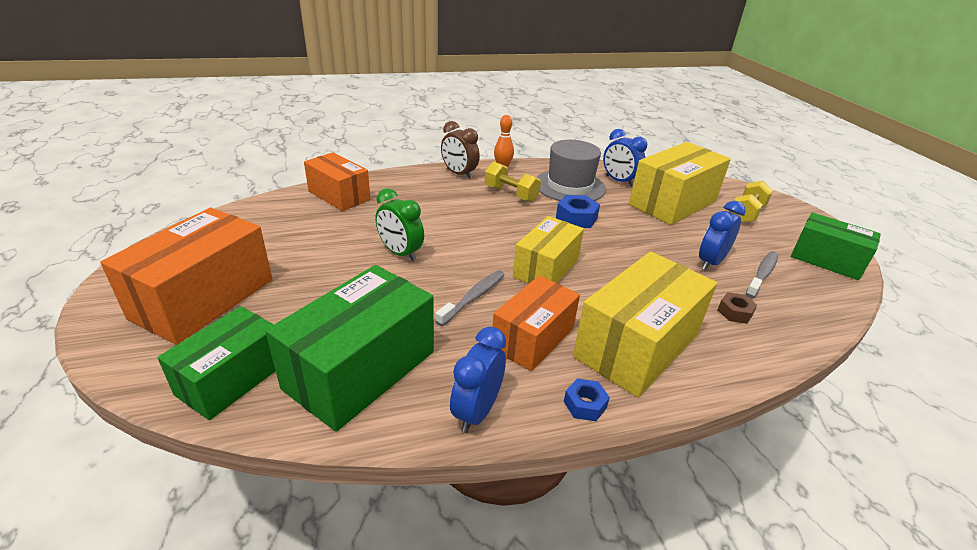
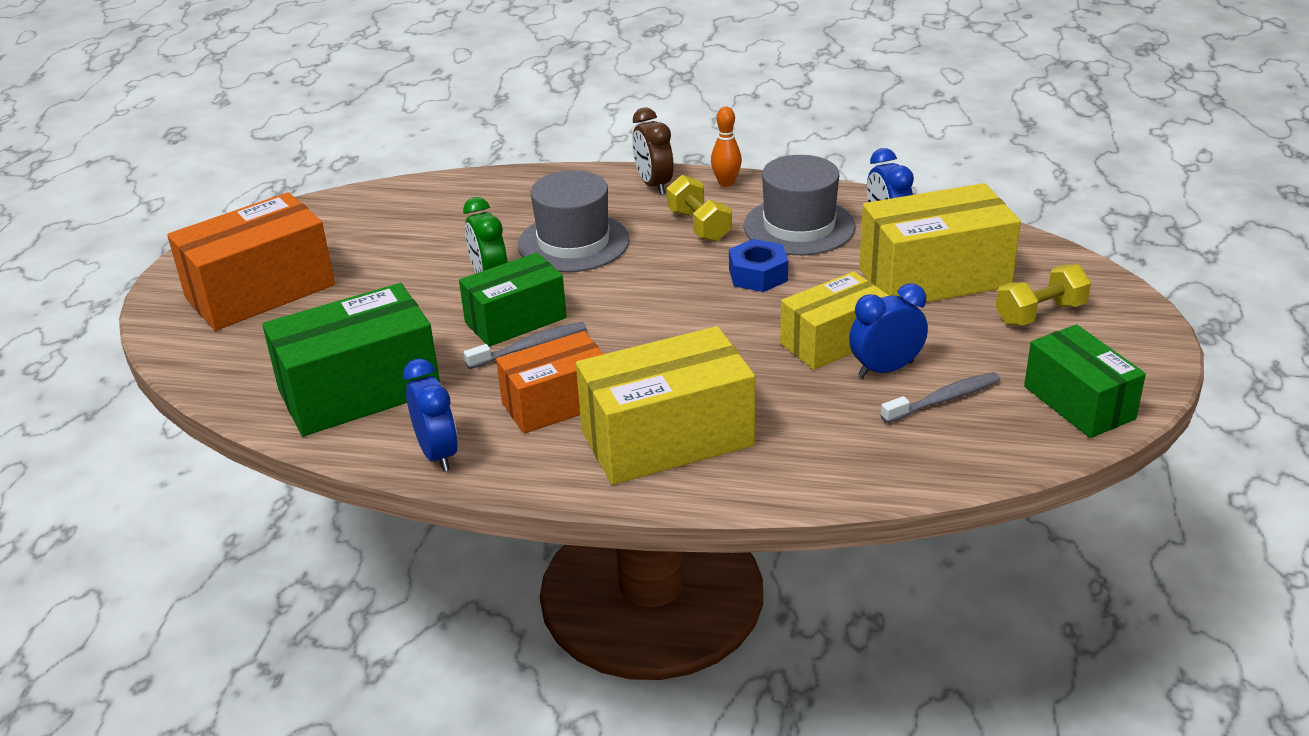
camera: 30 degrees right, 0 degrees up
(232, 378) = (244, 371): green box -> green box (515, 320)
(339, 195) = (473, 194): orange box -> none
(439, 217) = (573, 242): none -> grey hat
(476, 411) = (437, 454): blue clock -> blue clock turned 105 degrees clockwise
(546, 268) = (648, 332): yellow box -> yellow box (833, 341)
(585, 404) = (549, 476): blue nut -> none
(734, 312) = (839, 434): brown nut -> none

